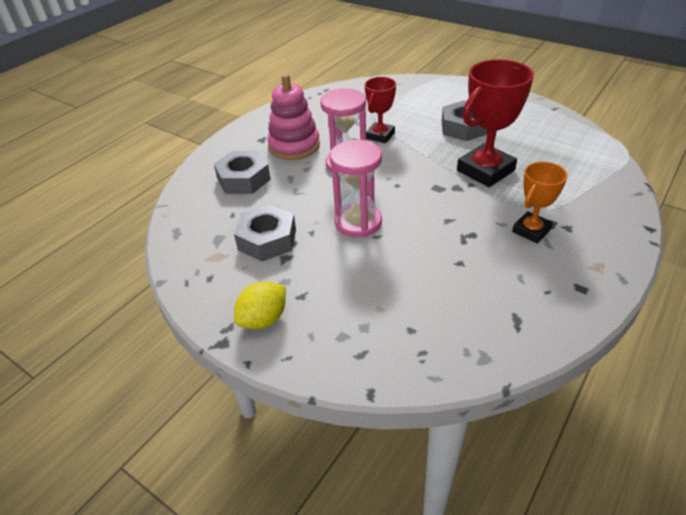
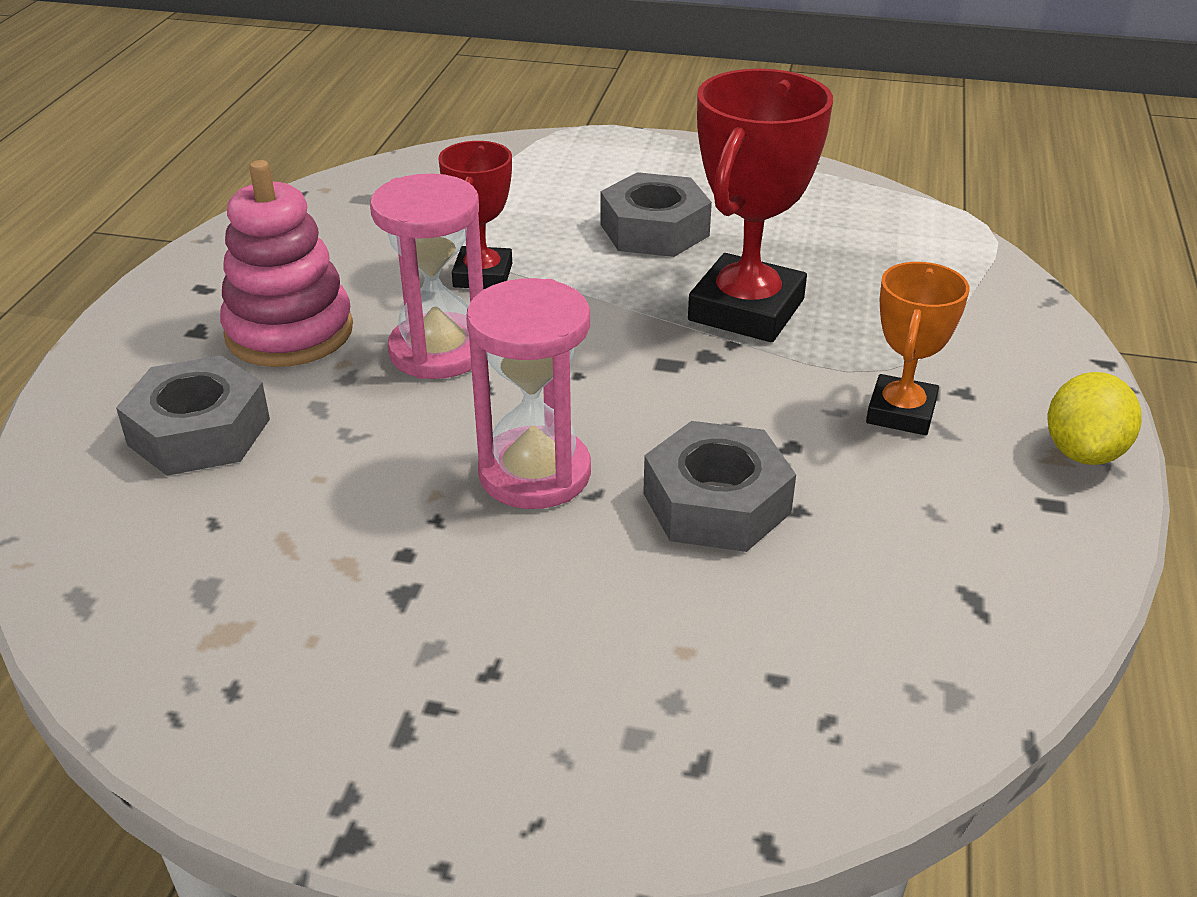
camera: 25 degrees left, 5 degrees down
(264, 319) = (428, 751): yellow lemon -> yellow lemon (1083, 452)
(267, 239) = (336, 561): grey nut -> grey nut (716, 503)

